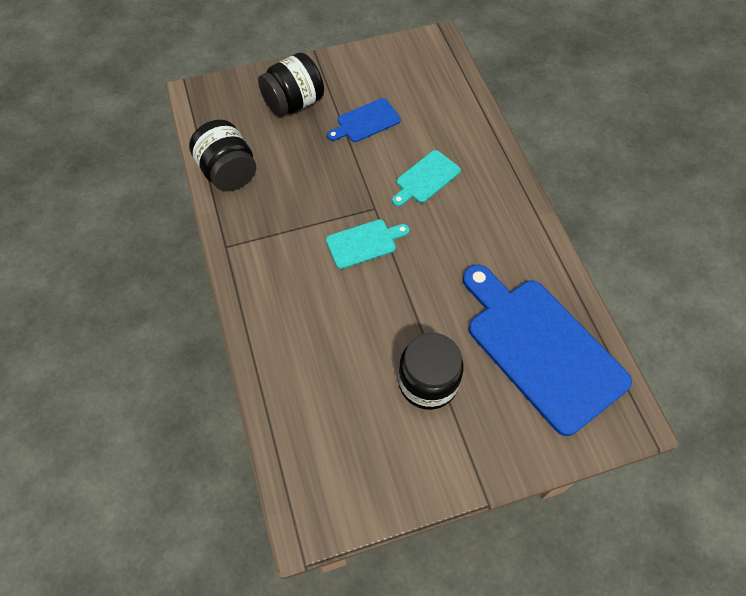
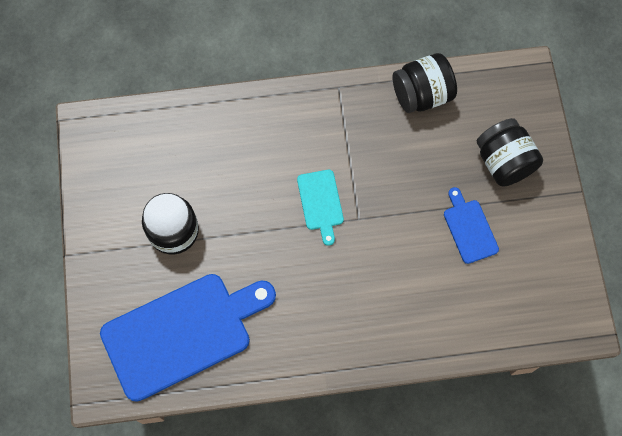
camera: 100 degrees right, 10 degrees up
(426, 178) = (386, 273): turquoise cutting board -> none

